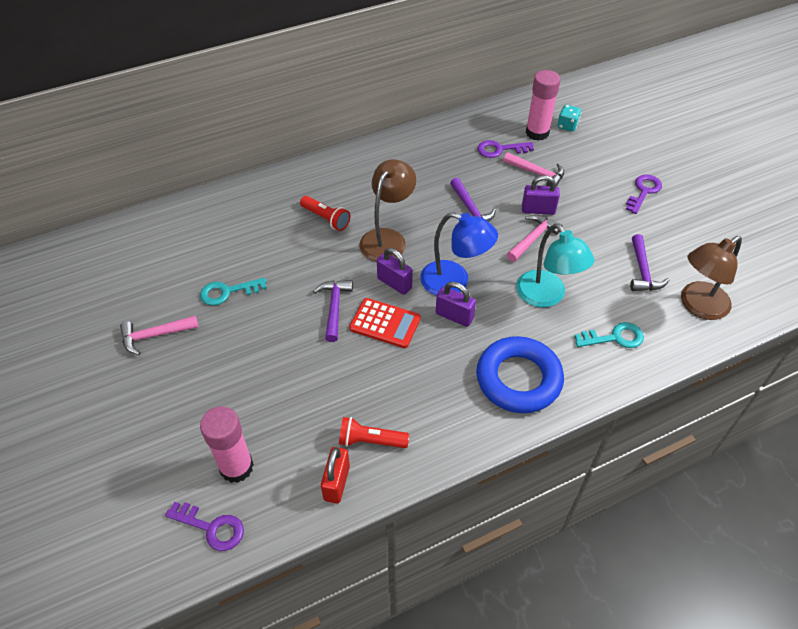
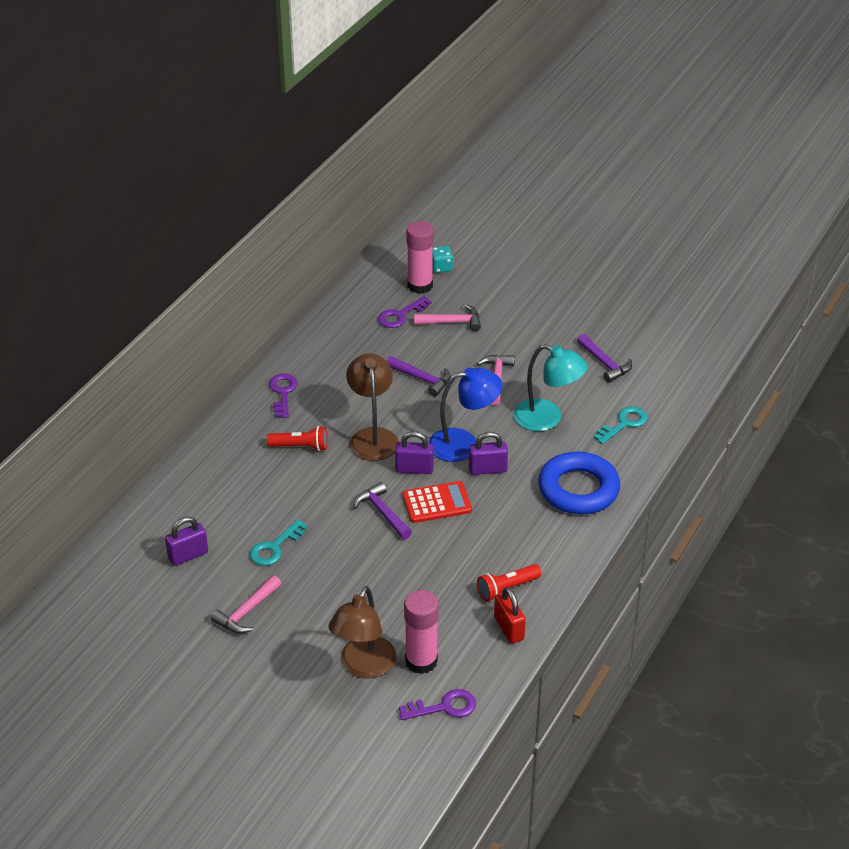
camera: 35 degrees left, 10 degrees down
(538, 210) = (480, 353): purple padlock -> purple padlock (188, 555)
(643, 191) = (554, 298): purple key -> purple key (283, 393)
(697, 306) = (666, 370): brown lamp -> brown lamp (363, 667)

